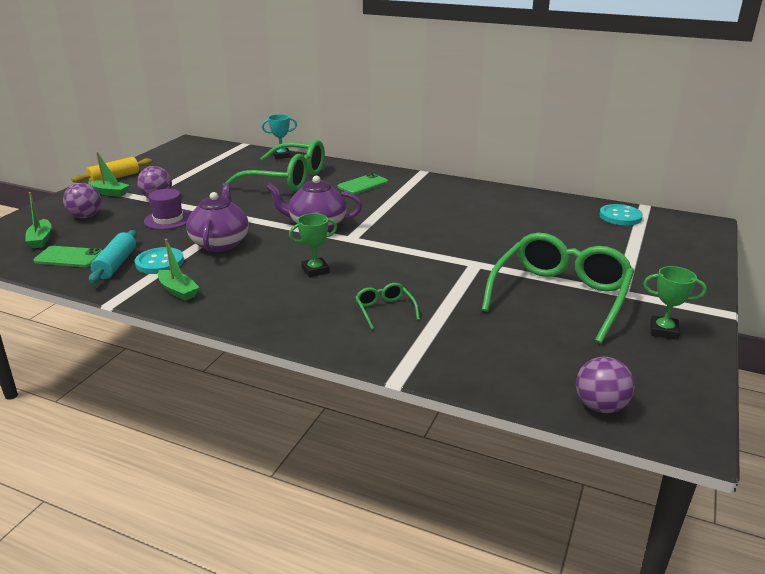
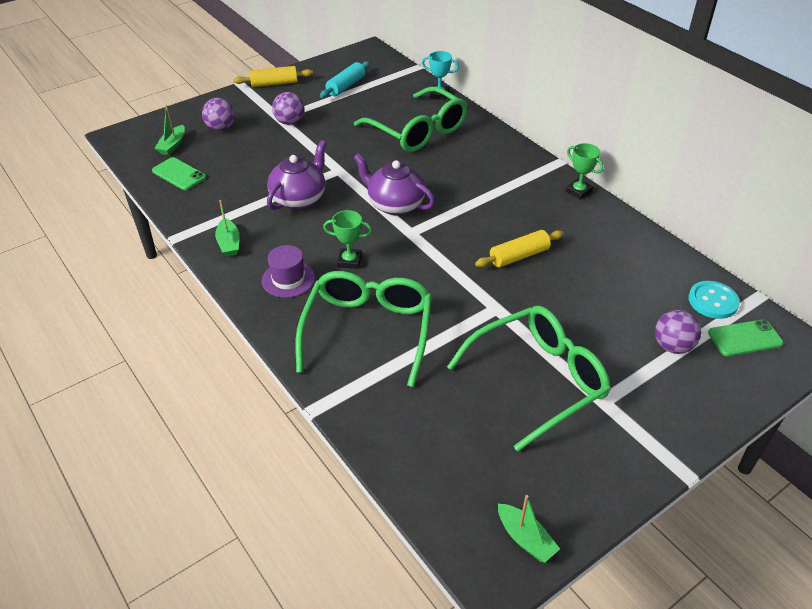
camera: 30 degrees right, 15 degrees up
(110, 193) = (257, 103): green boat -> green boat (525, 539)
(116, 264) = (206, 195): turquoise rolling pin -> turquoise rolling pin (346, 86)
(159, 262) = (238, 205): turquoise button -> none
(168, 219) = (280, 153): purple hat -> purple hat (288, 279)
(363, 185) = (482, 162): green phone -> green phone (744, 338)
(385, 310) = (368, 331): green glasses -> green glasses, size x2.36
(456, 229) = (519, 256): none -> yellow rolling pin
(600, 406) = (450, 514): purple ball -> purple ball (672, 346)
(663, 331) = (595, 464): green trophy -> green trophy (578, 191)

